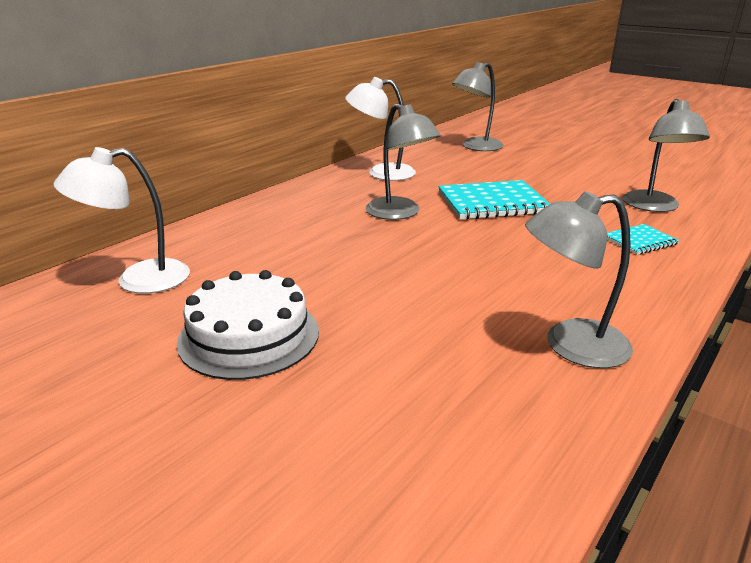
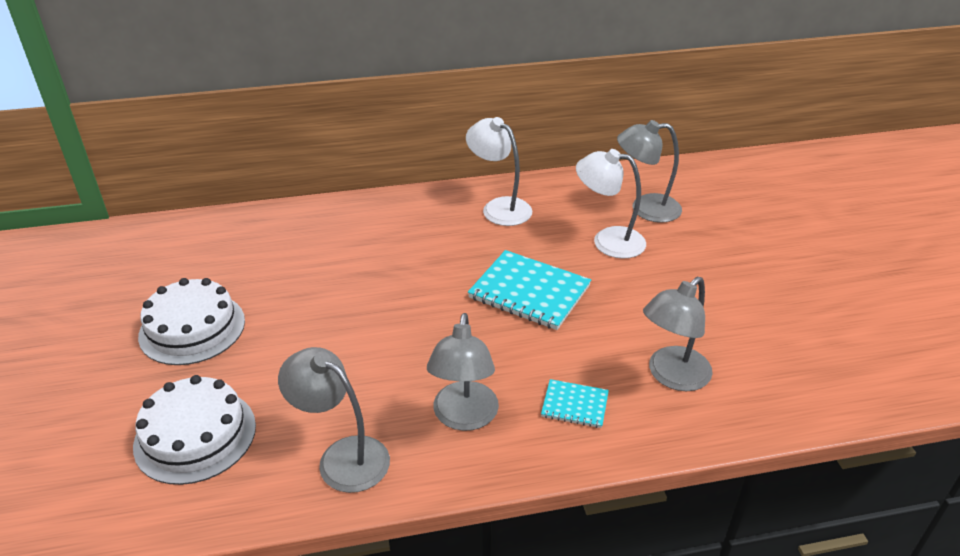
camera: 40 degrees right, 10 degrees up
(138, 280) = (198, 246): white lamp -> white lamp (608, 241)
(399, 213) = (436, 266): grey lamp -> grey lamp (464, 417)
(416, 407) = (195, 435): none -> white cake

